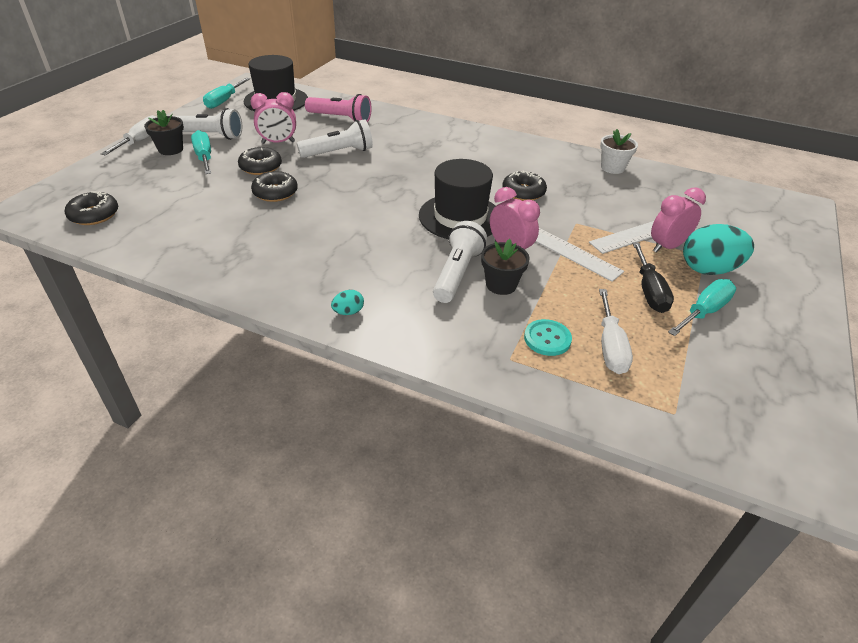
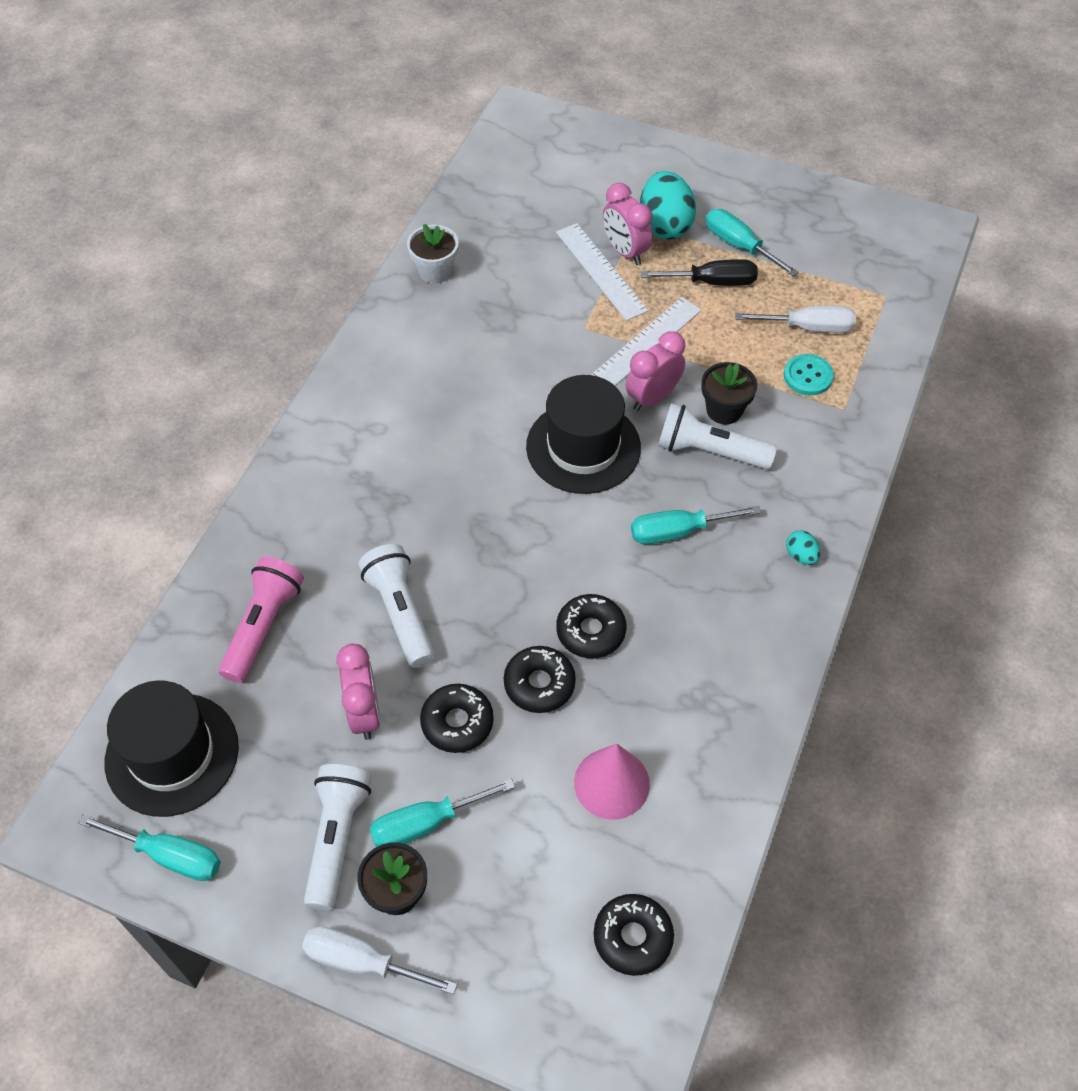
camera: 90 degrees left, 15 degrees up
(196, 213) = (611, 783): none -> pink cone
(381, 252) = (678, 531): none -> turquoise screwdriver
(523, 192) = (511, 375): black donut -> black donut (590, 631)

